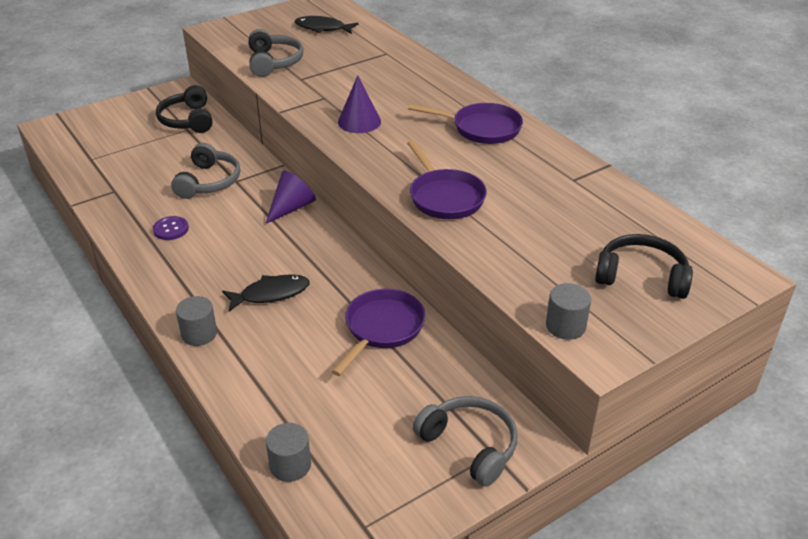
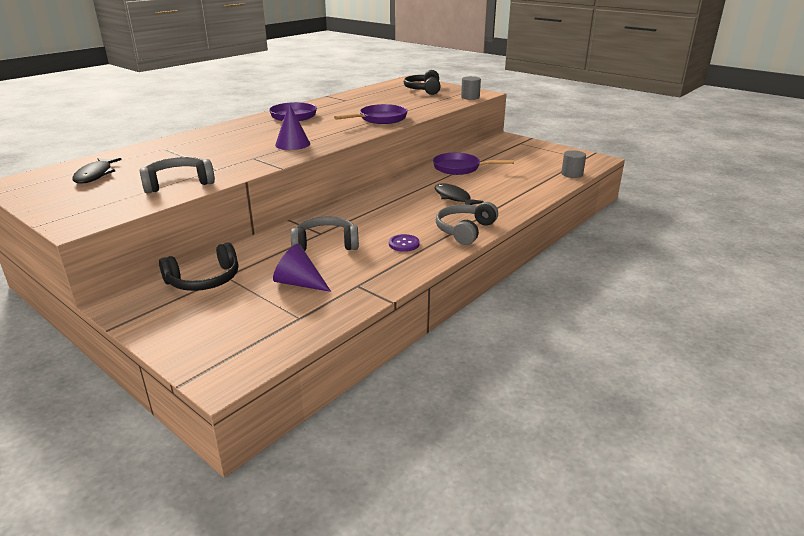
camera: 105 degrees left, 10 degrees down
(199, 334) = (508, 210): grey cylinder -> none
(291, 208) = (352, 207): purple cone -> purple cone (299, 283)
(470, 445) = (520, 146): grey headphones -> grey headphones (464, 230)

